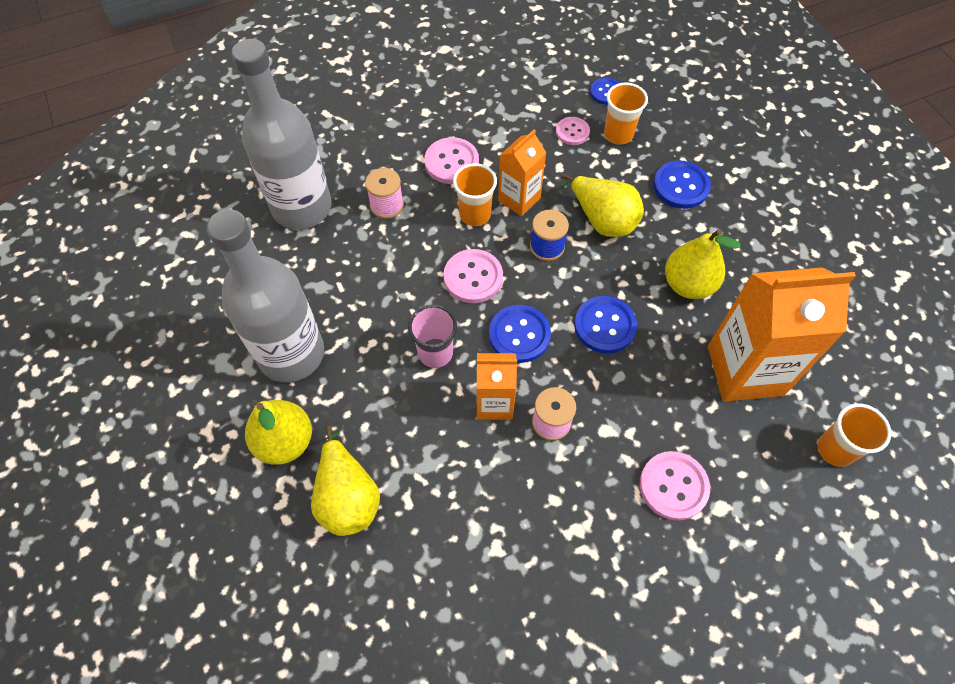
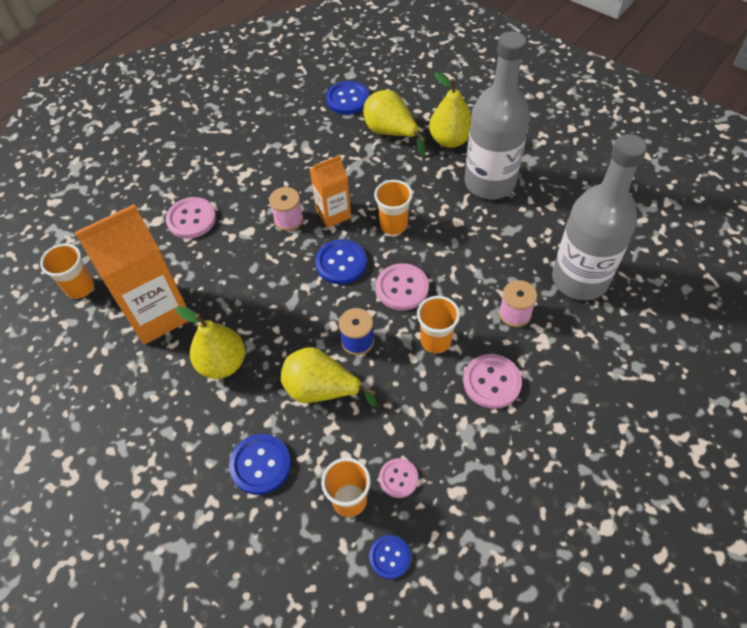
camera: 155 degrees right, 5 degrees down
(435, 353) = (393, 225): pink cup -> orange cup
(519, 199) = (407, 374): orange carton -> none
(604, 326) = (279, 298): blue button -> blue button (347, 99)

